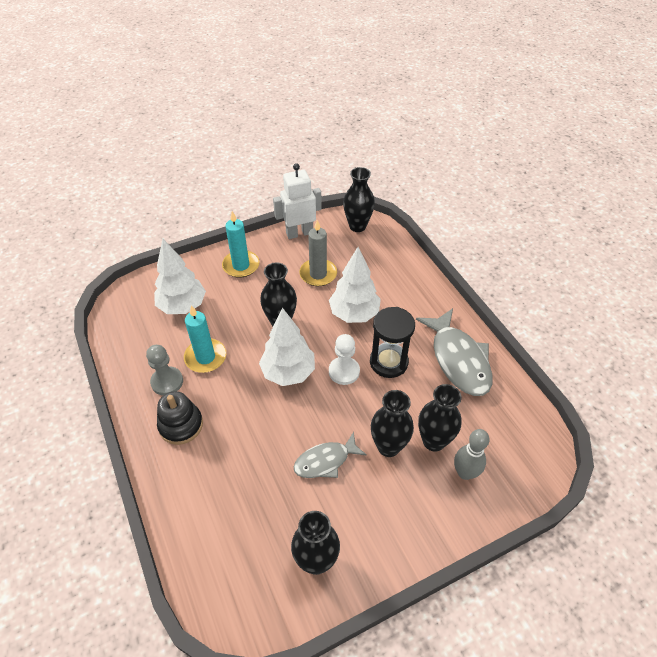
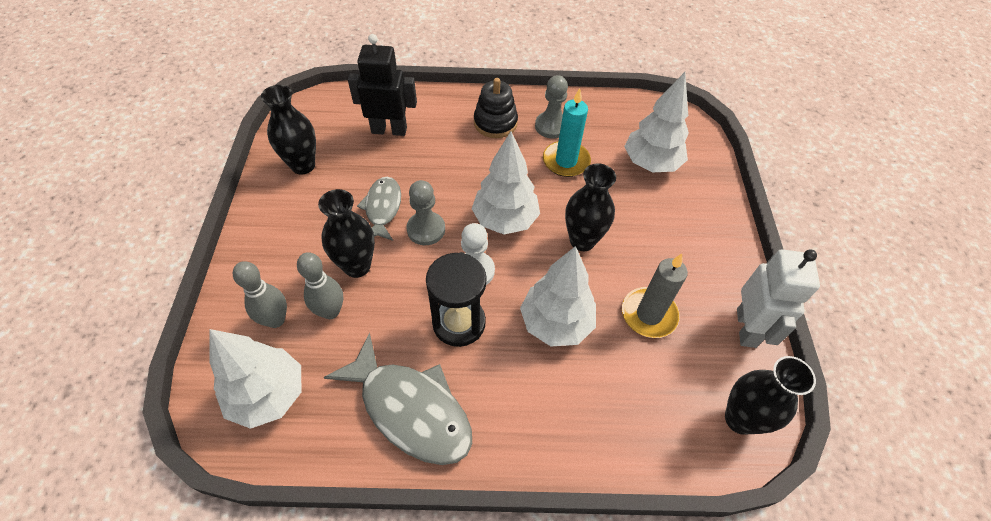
camera: 115 degrees right, 5 degrees up
(231, 510) = (389, 130): none -> black robot
(241, 265) = (699, 236): turquoise candle -> none
(327, 419) = (426, 229): none -> grey pawn
(433, 441) = (330, 311): black vase -> grey bowling pin
(458, 360) = (411, 409): grey fish -> grey fish turned 150 degrees counterclockwise
(511, 440) = (268, 395): none -> white tree

